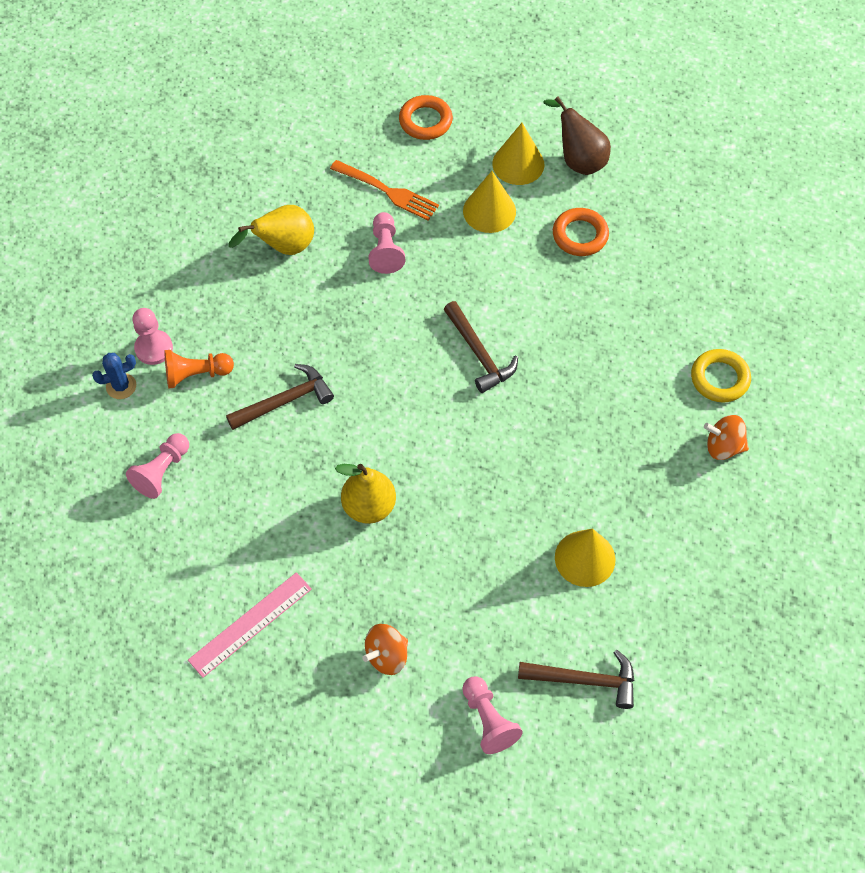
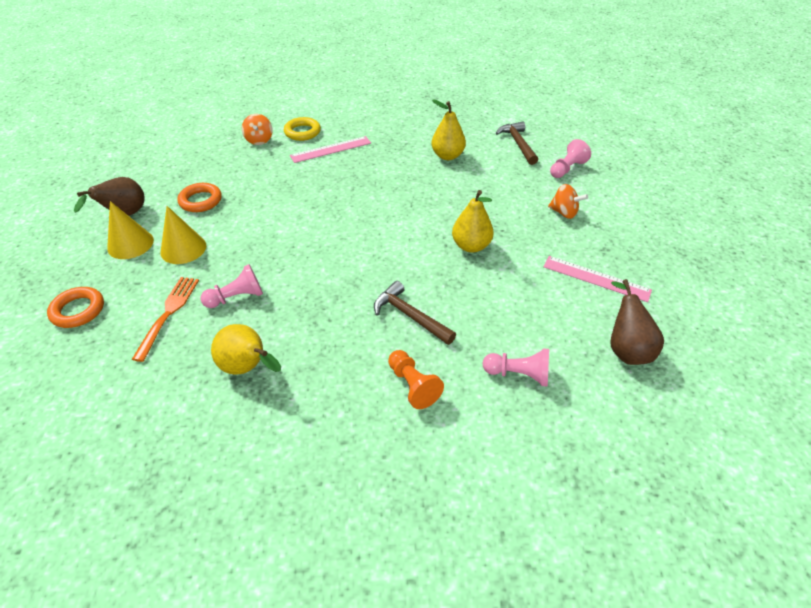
camera: 110 degrees left, 15 degrees down
(121, 386) = (453, 442): blue cactus -> none
(140, 593) = (625, 348): none -> brown pear
(154, 348) = (399, 431): pink pawn -> none
(479, 353) = (321, 225): brown hammer -> none
(585, 558) = (447, 156): yellow cone -> yellow pear
(656, 405) = (331, 149): none -> pink ruler
(723, 446) = (348, 125): orange spinning top -> orange spinning top (259, 140)

